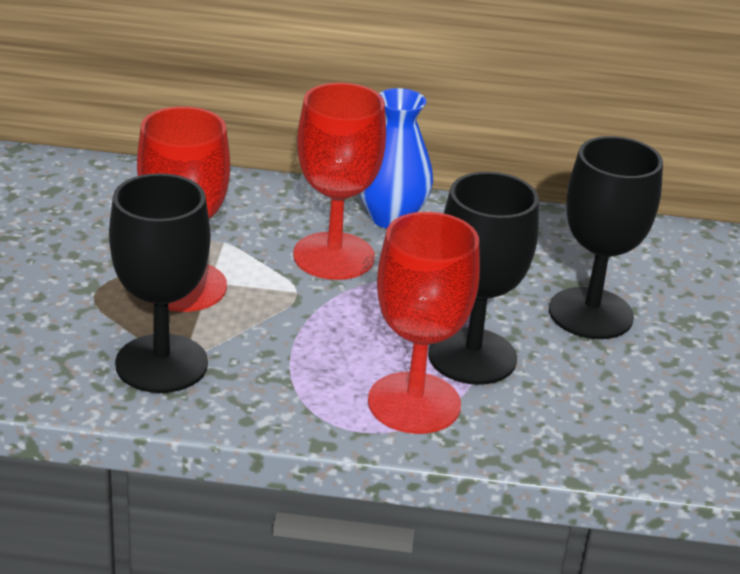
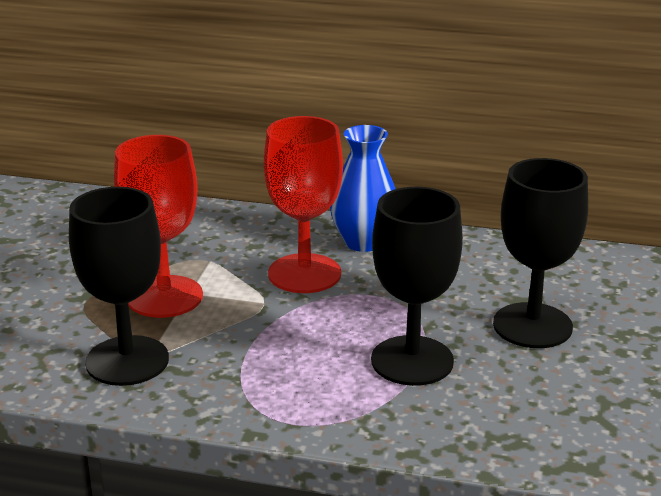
camera: 10 degrees right, 5 degrees down
(414, 403) = (348, 400): red goblet -> none

